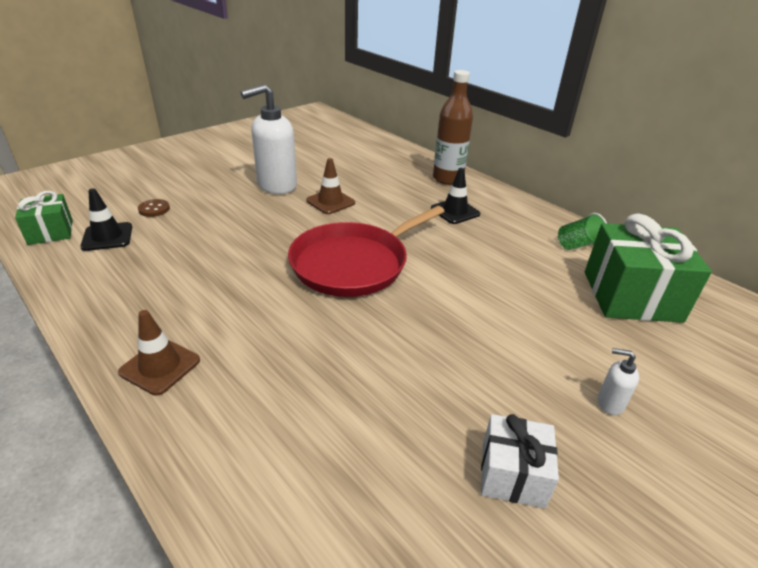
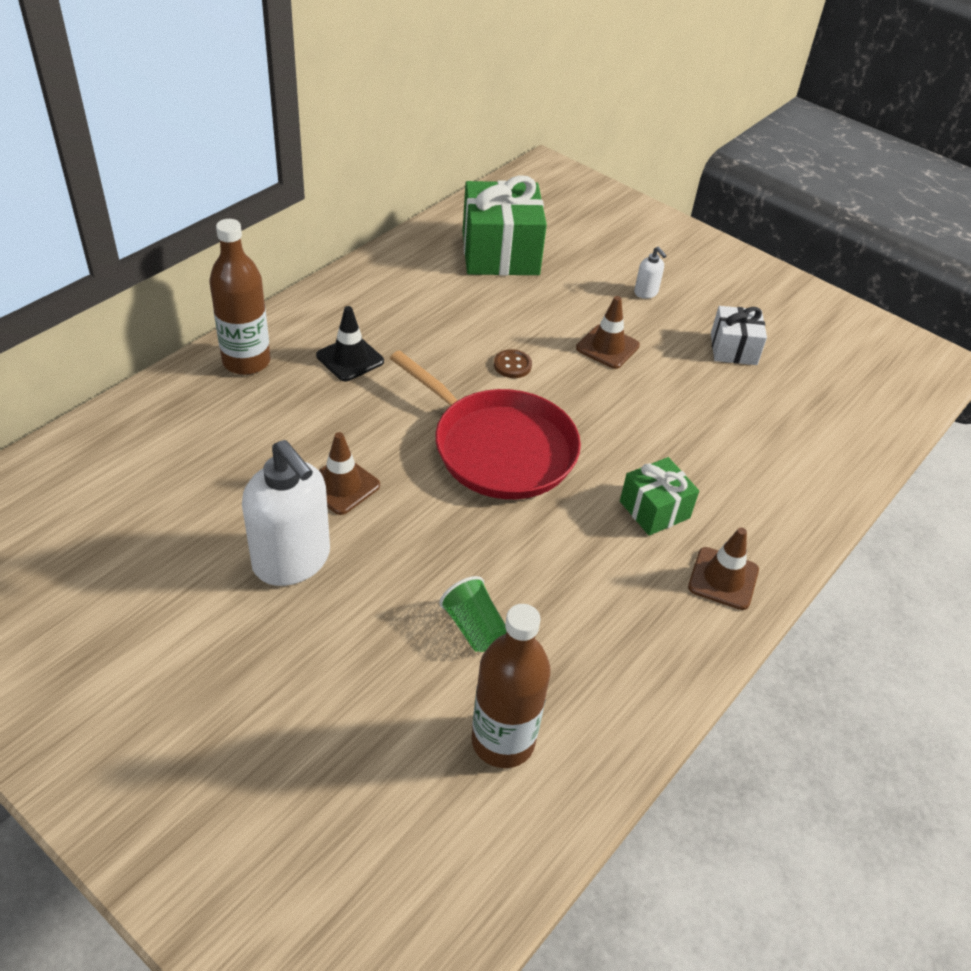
camera: 100 degrees left, 10 degrees up
(50, 232) = (508, 835): green gift -> green gift (654, 509)
(107, 237) = (503, 741): black traffic cone -> brown bottle
(154, 209) = (403, 710): brown button -> brown button (512, 365)
(493, 348) = (607, 347): none -> brown traffic cone
(578, 245) = (412, 269): green cup -> green cup (474, 627)
(609, 403) = (646, 293): white soap dispenser -> white soap dispenser turned 45 degrees counterclockwise

